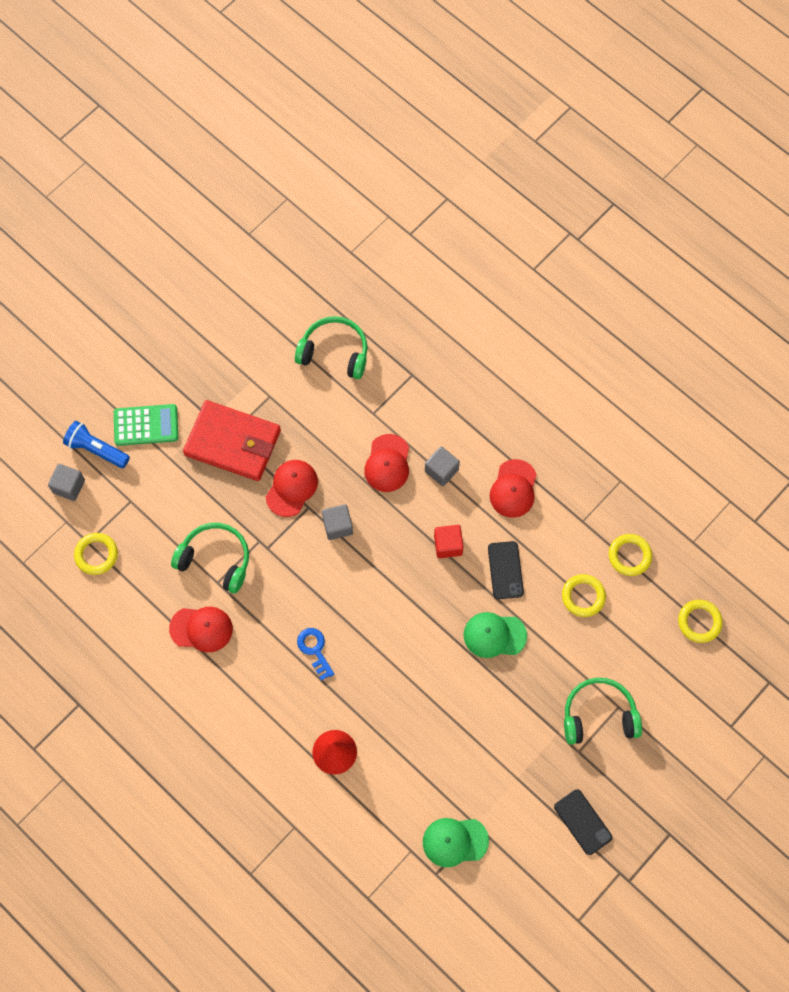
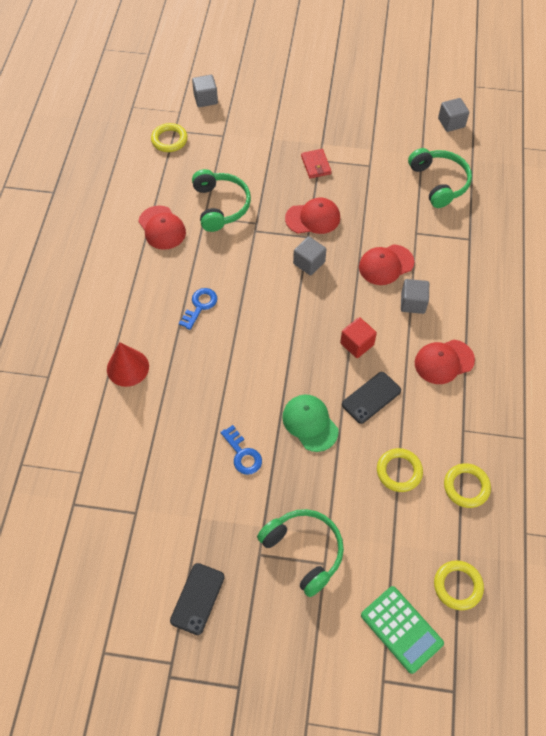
camera: 55 degrees right, 10 degrees down
(96, 449) = (244, 98): blue flashlight -> none
(146, 425) = (284, 112): green calculator -> green calculator (401, 629)
(233, 443) = (316, 165): red wallet -> red wallet, size x0.44
(275, 289) = (451, 123): none -> grey cube
(455, 841) = (111, 502): green cap -> none
(484, 708) = (242, 454): none -> blue key

